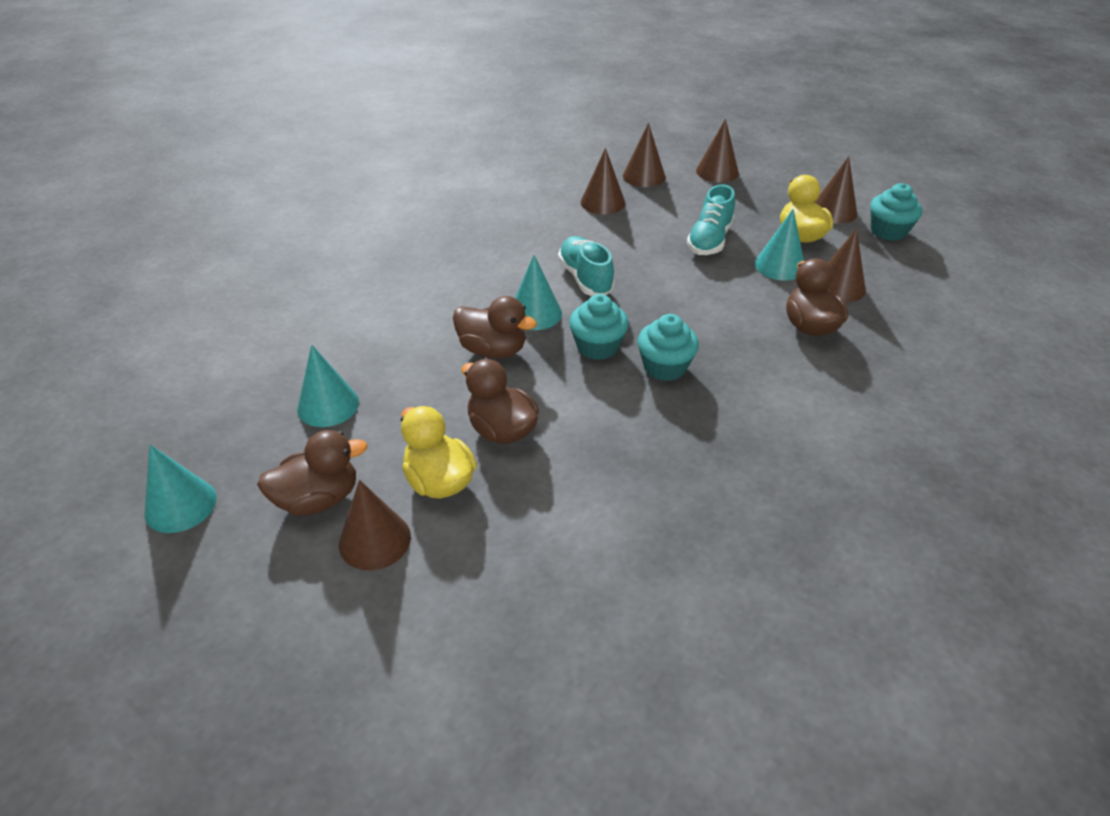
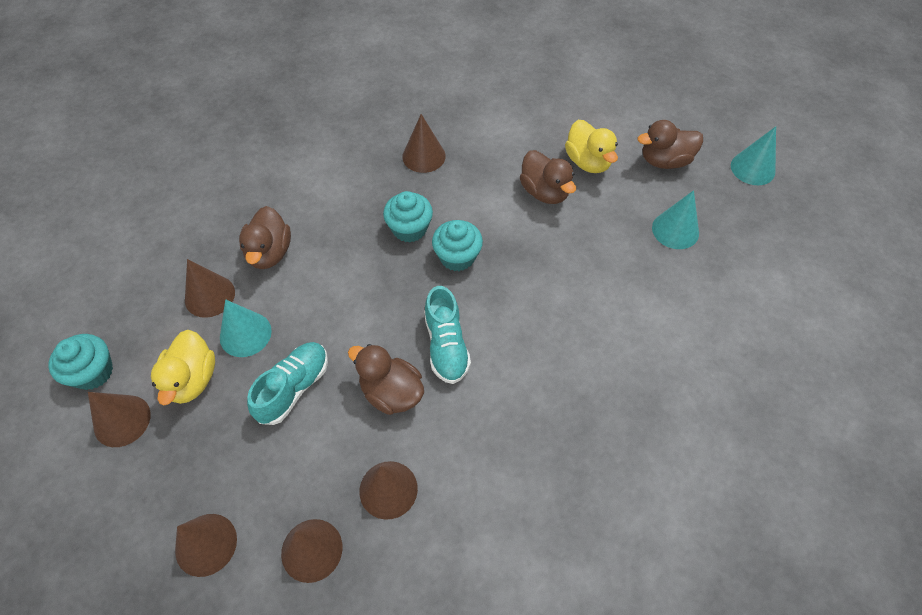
camera: 170 degrees left, 15 degrees up
(375, 540) = (625, 133): brown cone -> brown cone (424, 156)
(493, 350) = (546, 266): brown duck -> brown duck (391, 392)
(535, 313) = (504, 304): turquoise cone -> none

